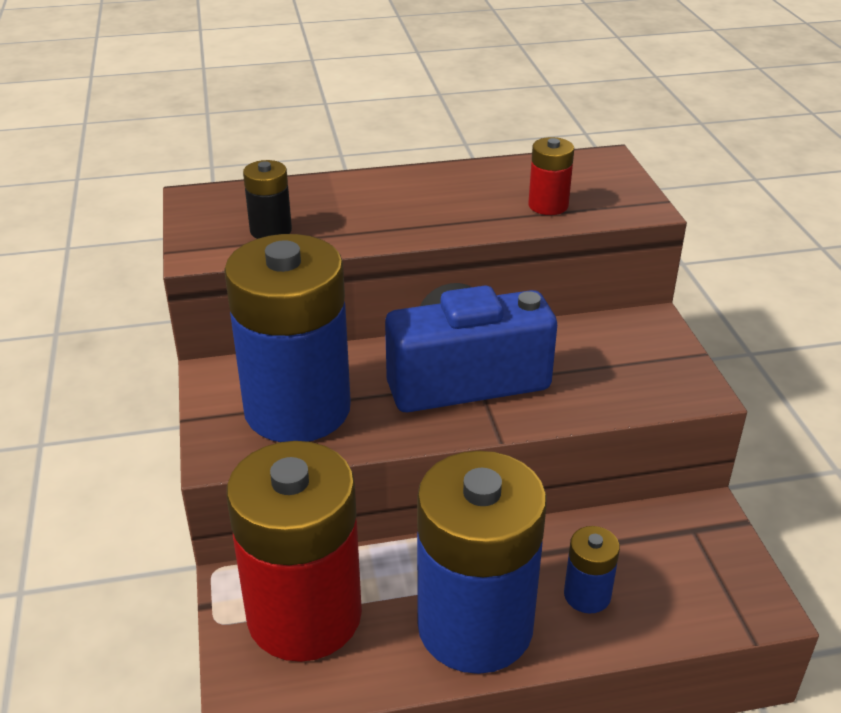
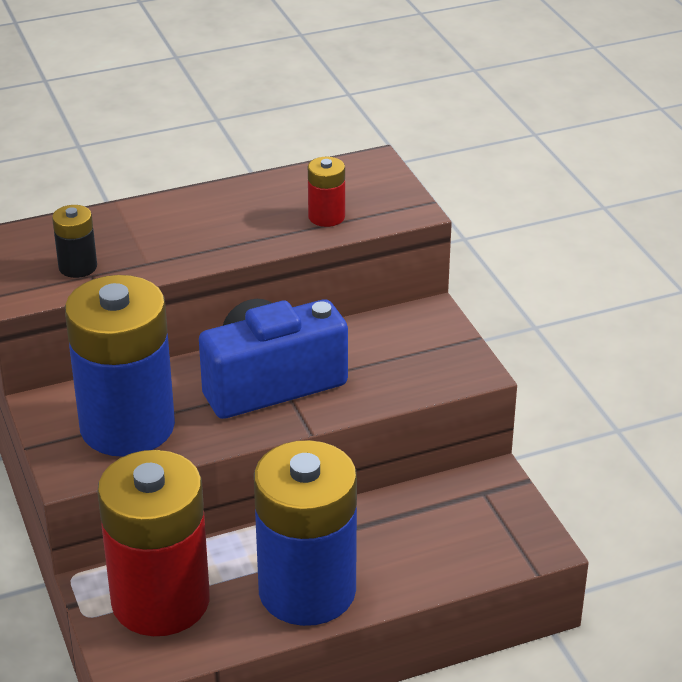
camera: 10 degrees left, 0 degrees up
(587, 595) = (397, 555): blue battery -> none

